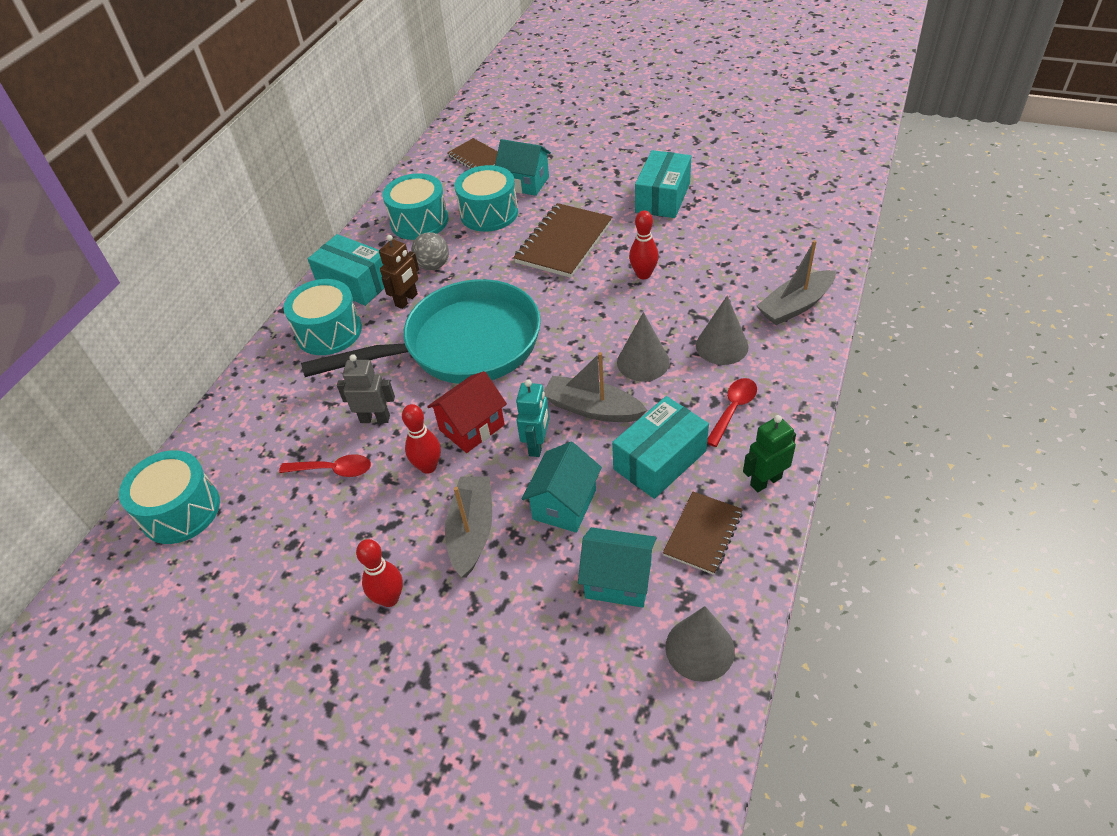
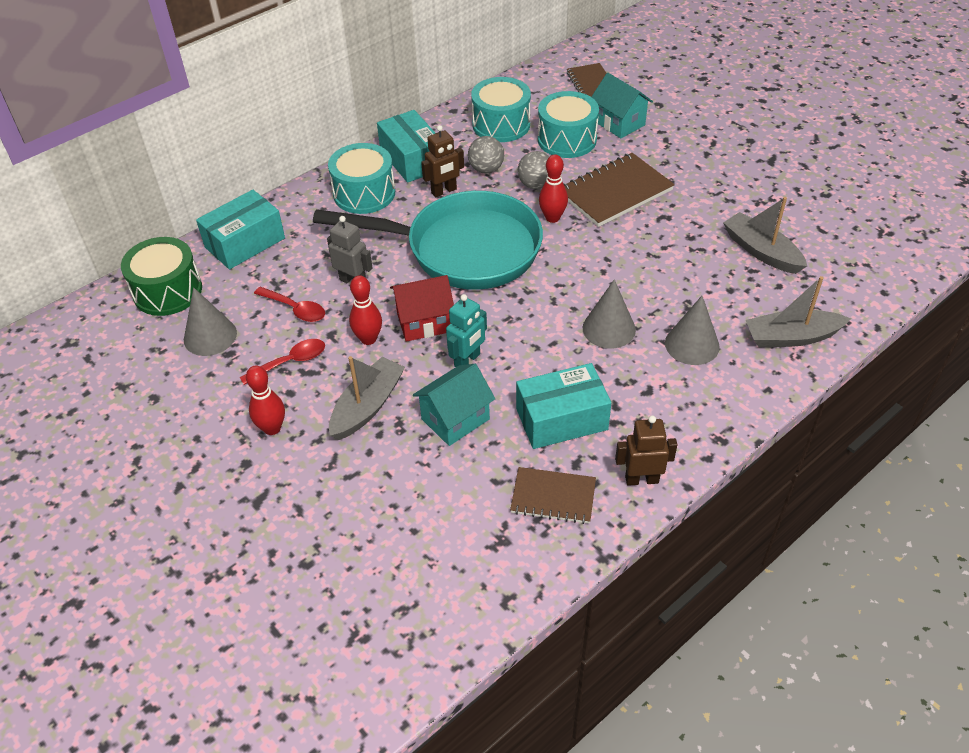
camera: 25 degrees right, 0 degrees up
(180, 510) = (167, 291): turquoise drum -> green drum
(489, 262) = (535, 185): none -> grey ball
(592, 409) = (535, 350): grey boat -> grey boat (761, 251)
(618, 580) = (455, 500): turquoise house -> none
(643, 274) = (667, 250): red bowling pin -> red bowling pin (552, 218)
(662, 197) = (739, 184): turquoise box -> turquoise box (245, 243)
(699, 648) = (482, 585): grey cone -> grey cone (210, 336)
(703, 534) = (553, 497): brown notebook -> brown notebook turned 45 degrees clockwise
(733, 409) = (659, 405): red spoon -> red spoon (290, 362)
(765, 481) = (641, 479): green robot -> brown robot

